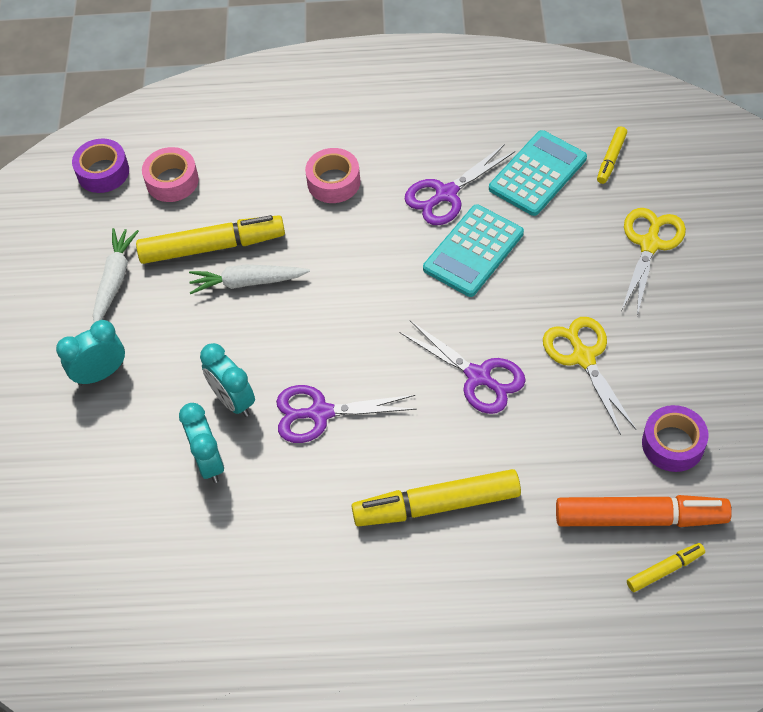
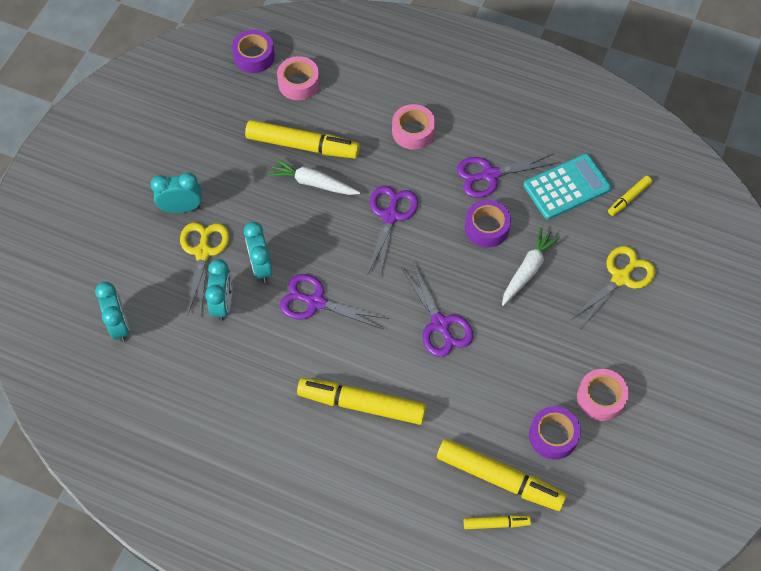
camera: 20 degrees right, 5 degrees up
(91, 541) = (119, 325): none -> turquoise clock
(114, 280) = (223, 142): white carrot -> white carrot (527, 270)
(356, 282) = (390, 215): none -> purple scissors
(473, 251) = (486, 228): turquoise calculator -> purple tape
(583, 356) = (523, 342): yellow scissors -> yellow scissors (203, 252)
(640, 517) = (499, 478): orange marker -> yellow marker
(701, 380) = (600, 398): none -> pink tape

